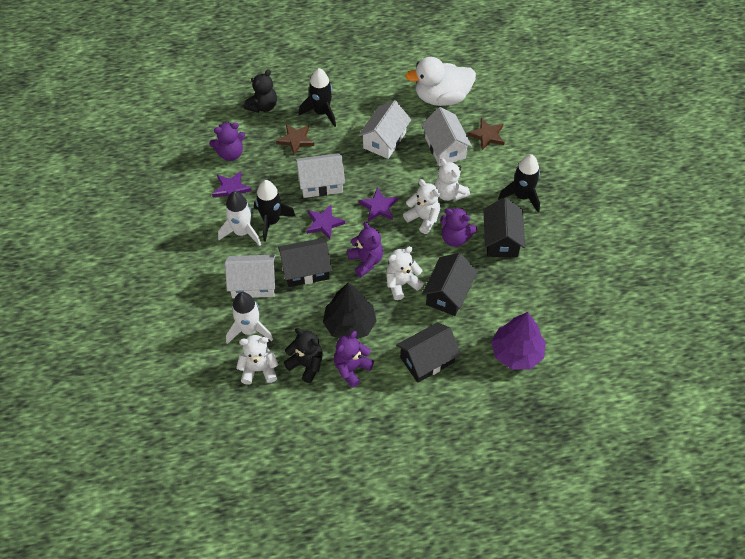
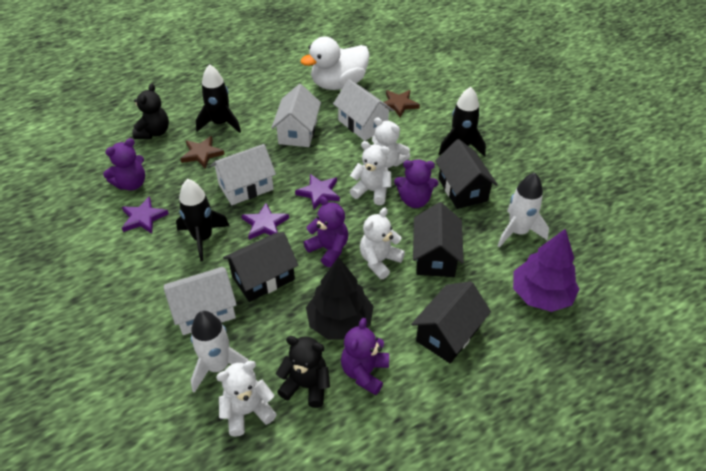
camera: 20 degrees left, 10 degrees down
(242, 232) = (171, 258): white rocket -> white rocket (517, 232)

